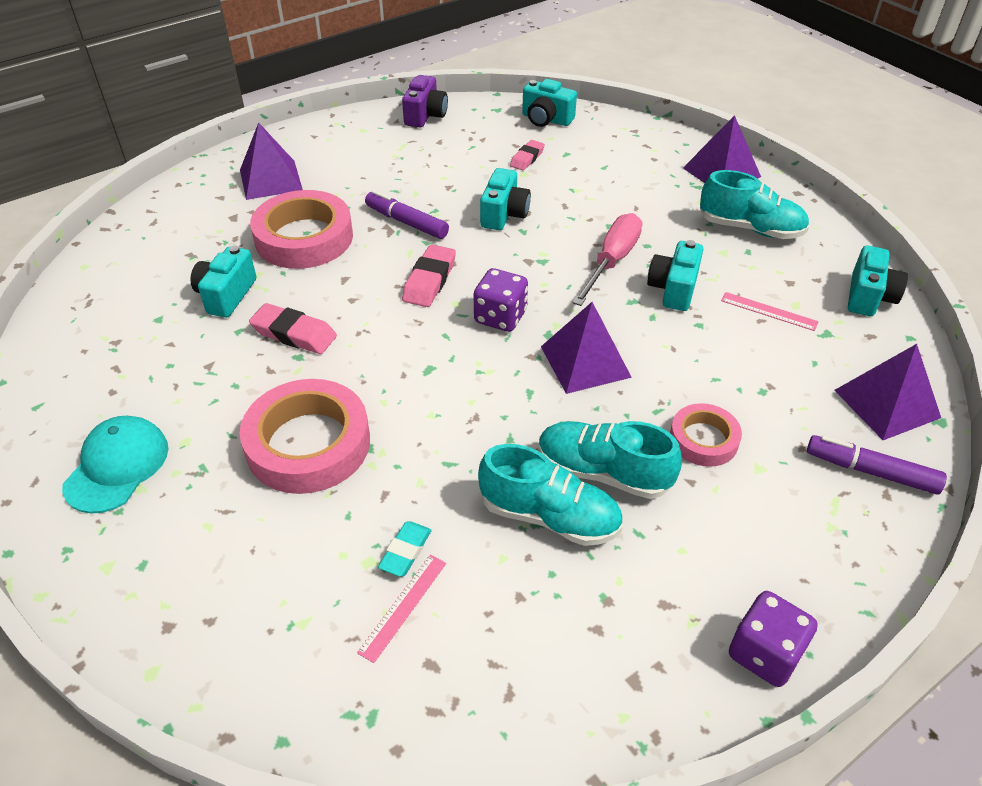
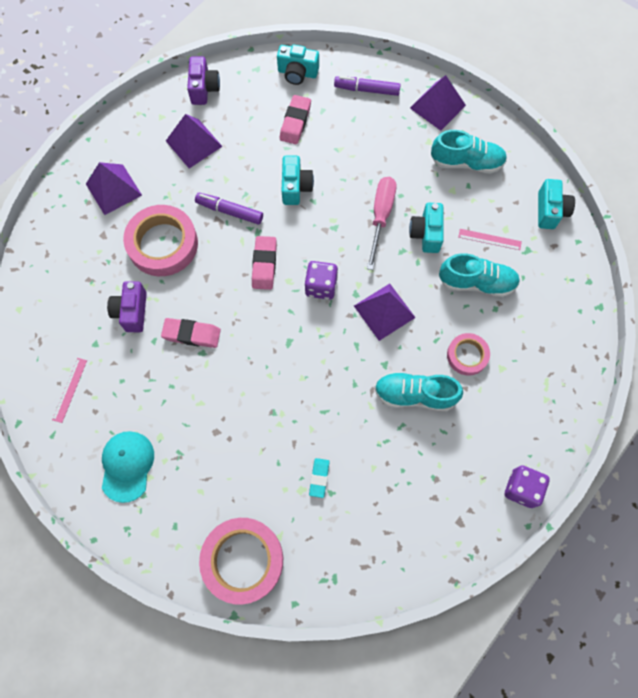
camera: 15 degrees left, 25 degrees up
(226, 295) = (132, 312): turquoise camera -> purple camera
(308, 444) = (236, 419): pink tape -> pink tape (243, 560)
(403, 606) = (329, 512): pink ruler -> pink ruler (70, 390)
(527, 158) = (295, 122): pink eraser -> pink eraser, size x1.52
(549, 516) = (392, 433): turquoise shoe -> turquoise shoe (476, 282)
(871, 471) = (563, 355): purple marker -> purple marker (366, 90)
(886, 403) = (568, 300): purple pyramid -> purple pyramid (193, 143)

